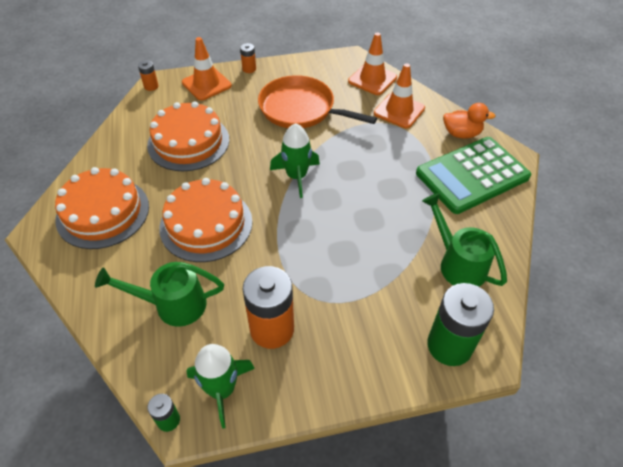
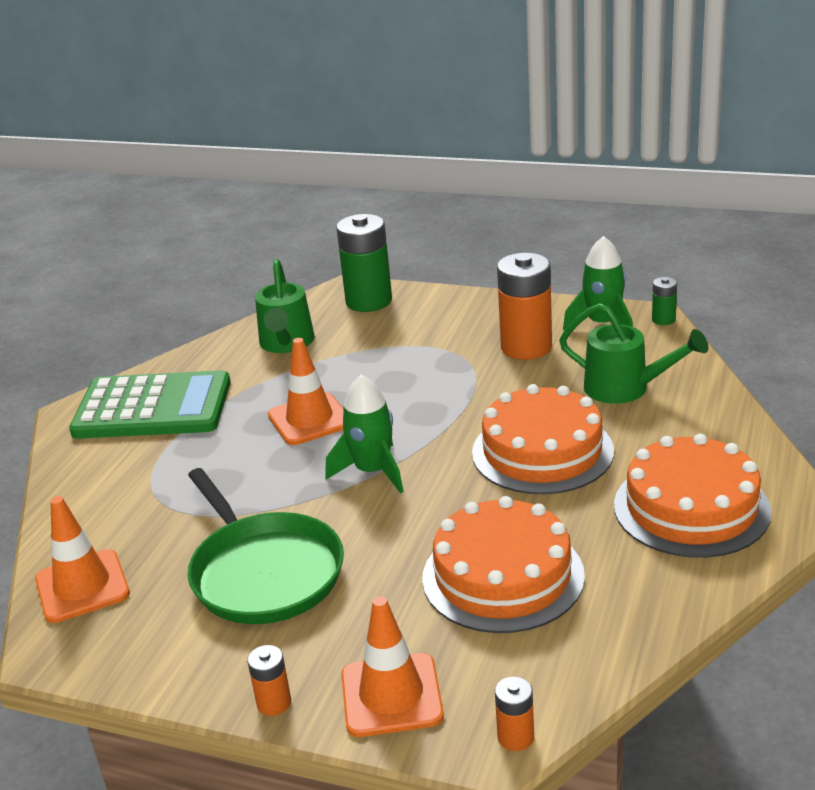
camera: 145 degrees left, 20 degrees down
(301, 109) = (264, 572): orange pan -> green pan
(399, 111) = (119, 515): orange traffic cone -> orange traffic cone (309, 419)
(461, 134) = (88, 456): orange duck -> none

